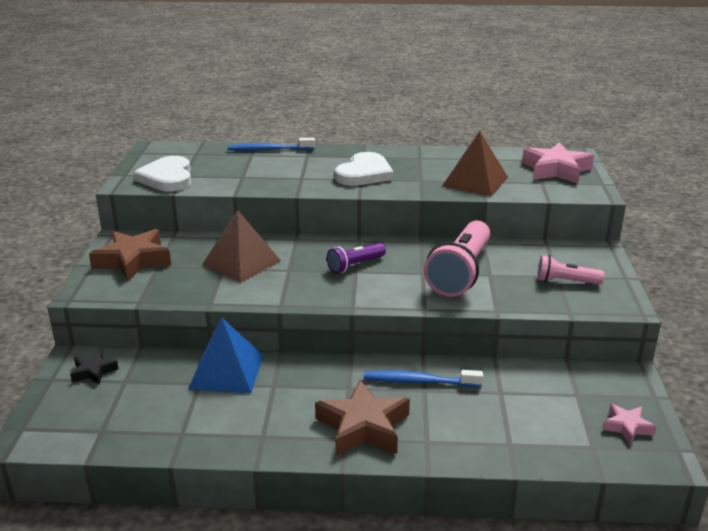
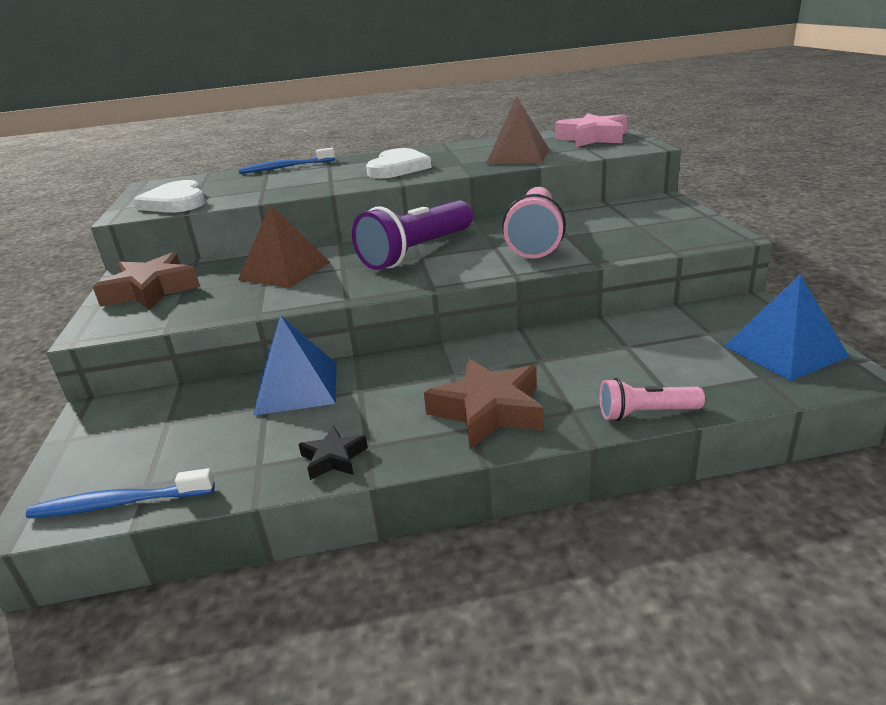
camera: 10 degrees left, 0 degrees up
(93, 371) = (124, 420): black star -> black star (333, 458)
(355, 265) = (416, 252): purple flashlight -> purple flashlight, size x1.93
(419, 382) = (531, 354): blue toothbrush -> blue toothbrush (119, 503)
(565, 281) = (649, 228): pink flashlight -> pink flashlight (645, 413)
(627, 427) = (785, 351): pink star -> blue pyramid

